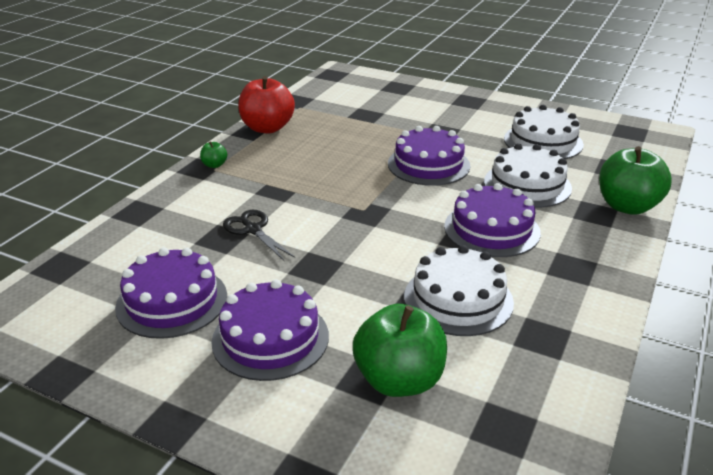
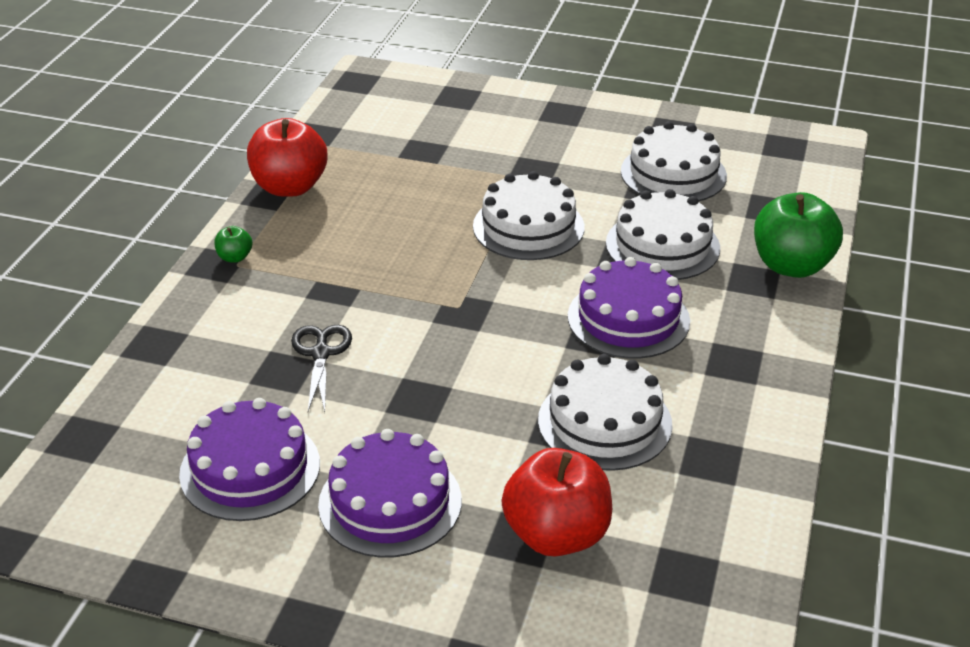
camera: 10 degrees left, 5 degrees up
(253, 230) = (321, 354): black scissors -> black scissors turned 45 degrees clockwise
(399, 380) = (556, 534): green apple -> red apple
(428, 164) = (528, 227): purple cake -> white cake

